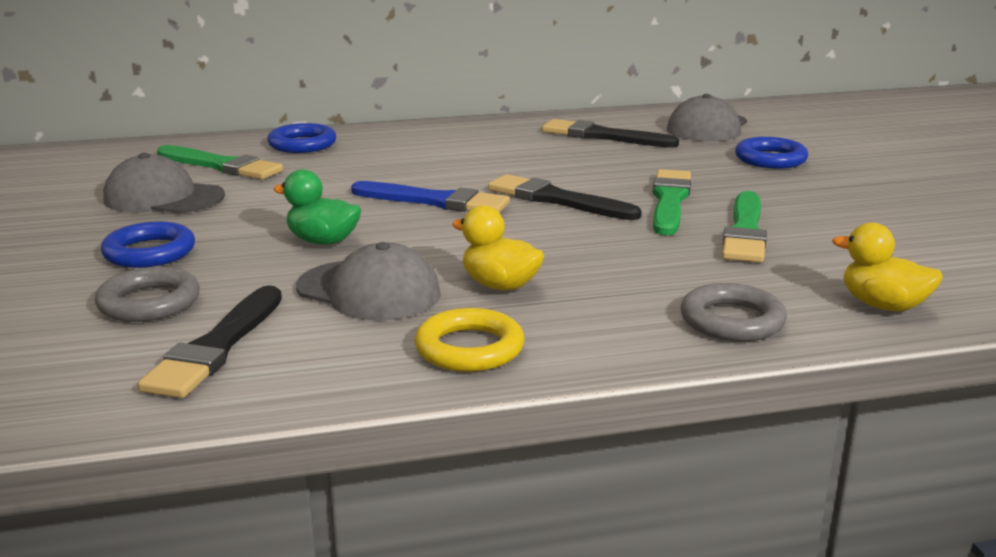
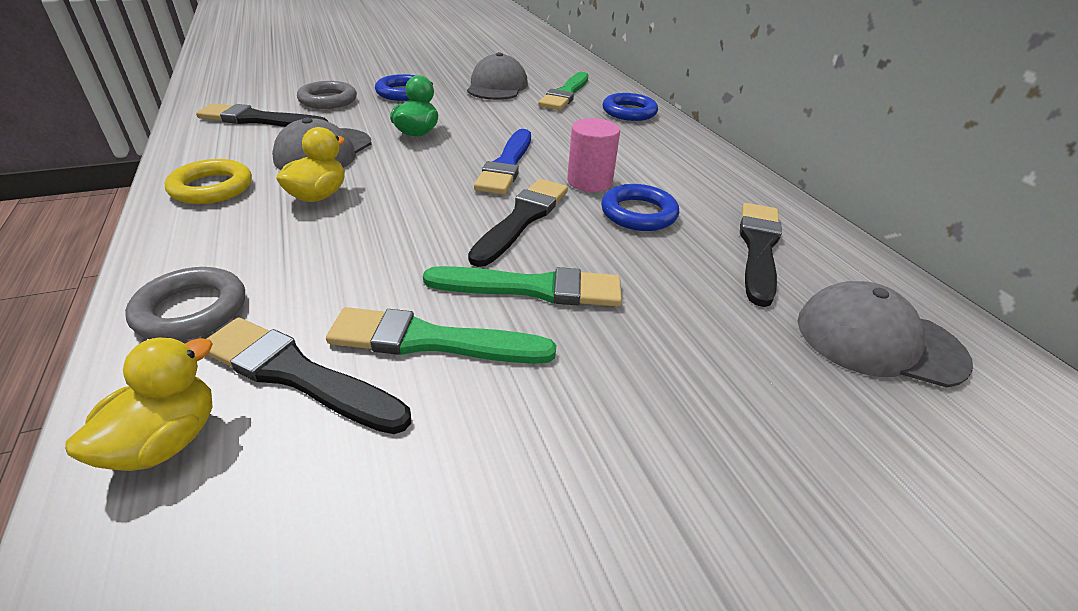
camera: 80 degrees right, 15 degrees up
(482, 172) = (589, 182): none -> pink cylinder
(770, 159) = (752, 398): blue ring -> blue ring (638, 213)
(799, 271) = (297, 375): none -> black brush

